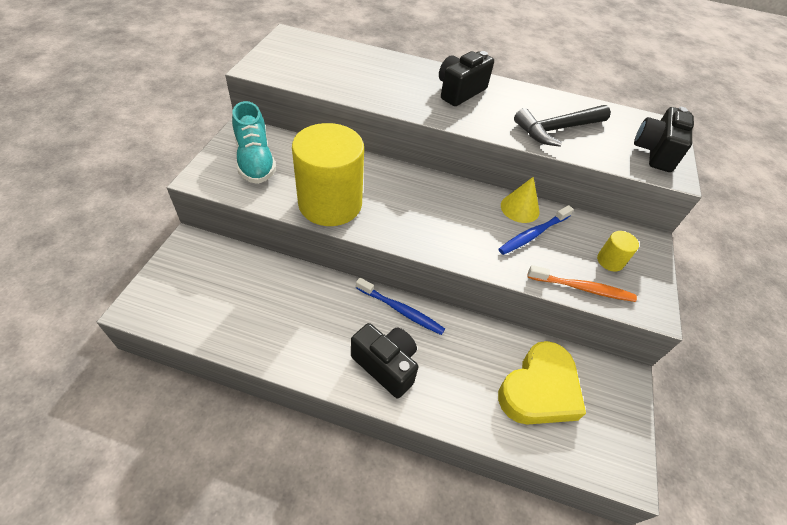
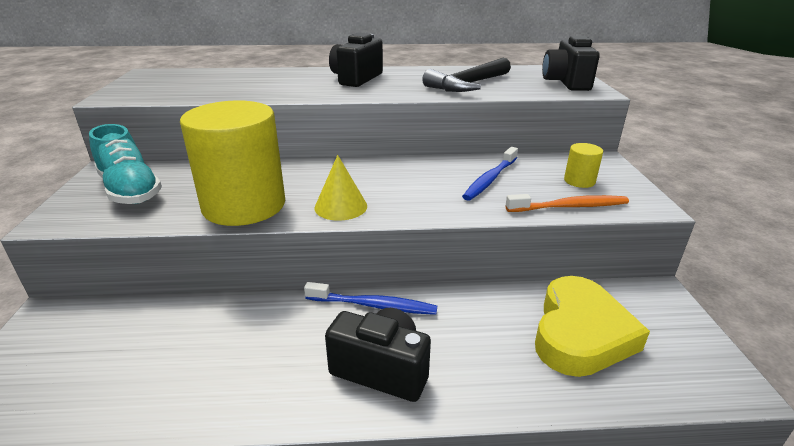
camera: 15 degrees left, 20 degrees down
(520, 208) = (463, 164): yellow cone -> yellow cone (340, 206)

